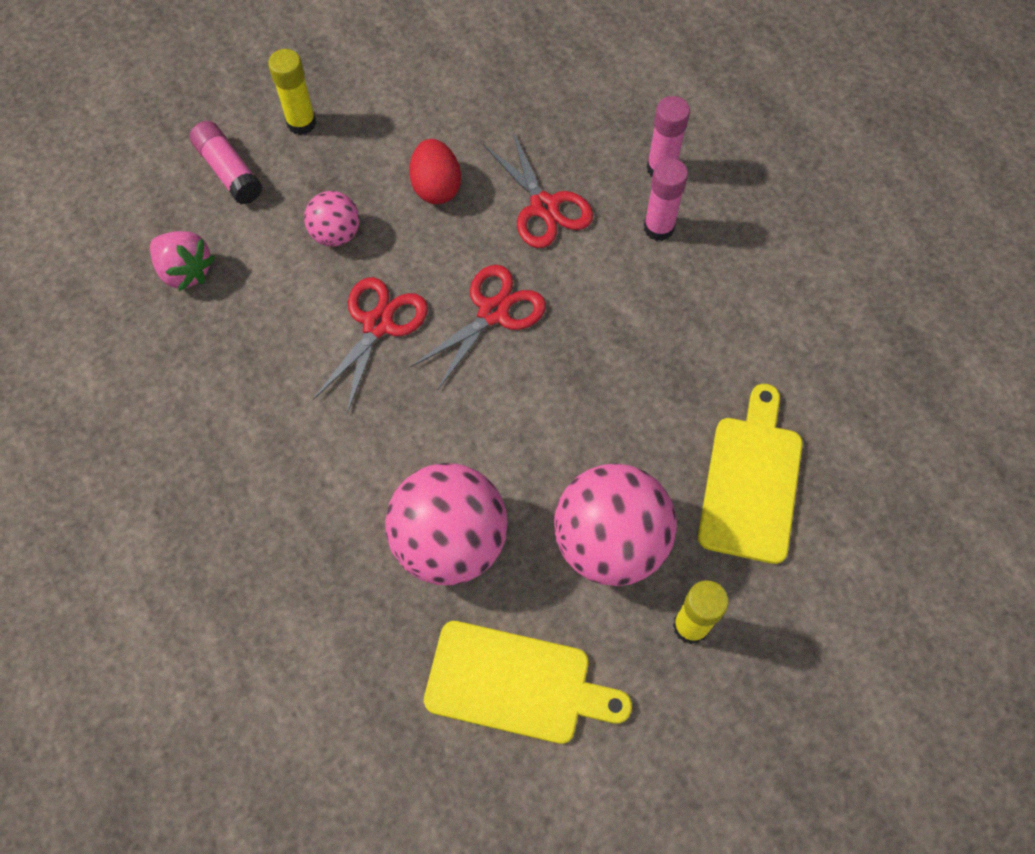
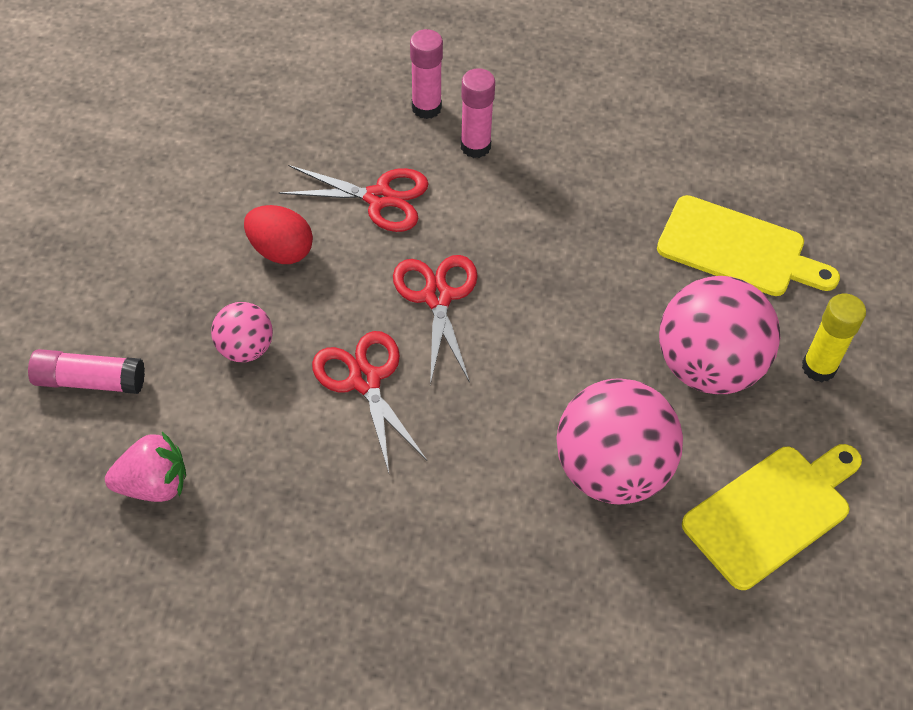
camera: 50 degrees left, 10 degrees down
(301, 123) = (106, 295): yellow glue stick -> none
(751, 482) = (737, 249): yellow cutting board -> yellow cutting board turned 150 degrees clockwise

